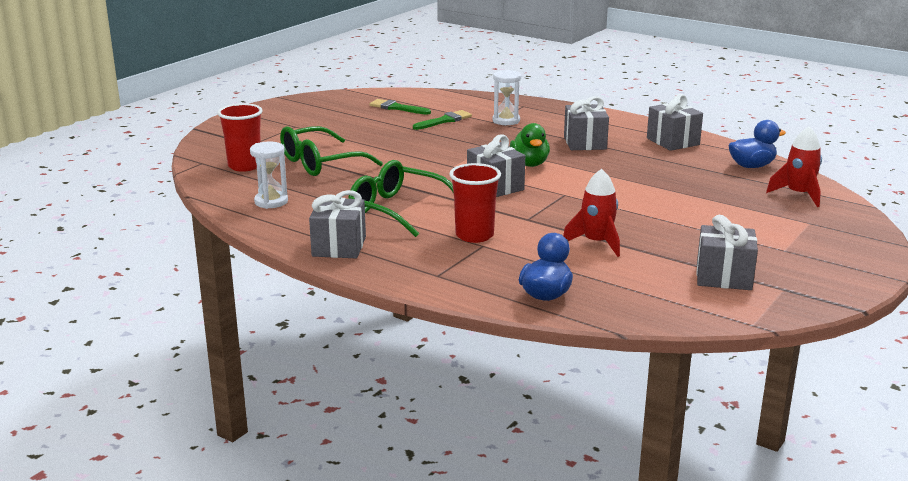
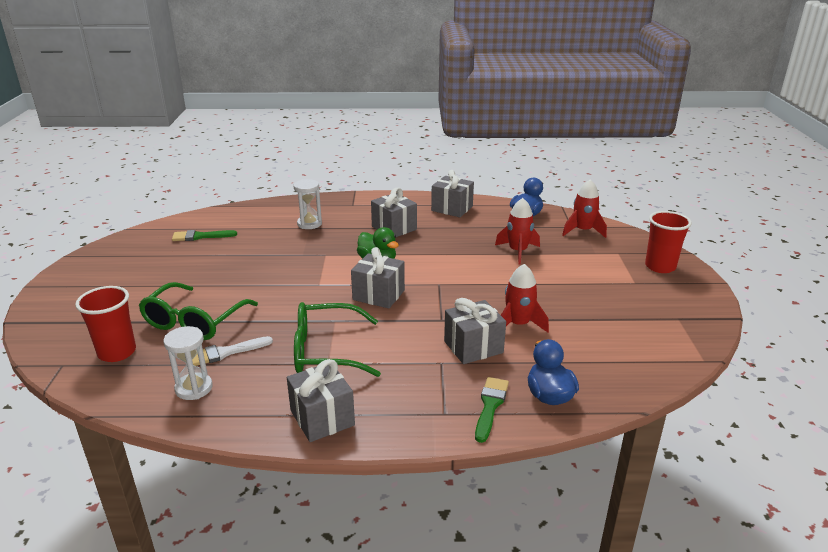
camera: 35 degrees left, 5 degrees up
(320, 188) = (226, 352): none -> white brush
(444, 121) = (258, 238): green brush -> green brush (490, 406)
(474, 235) = (422, 354): red cup -> red cup (660, 267)
(689, 192) = (518, 251): none -> red rocket
(723, 277) = (634, 323): grey gift -> grey gift (473, 347)

